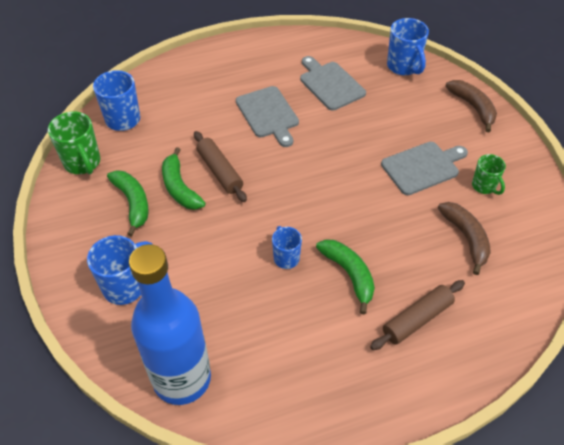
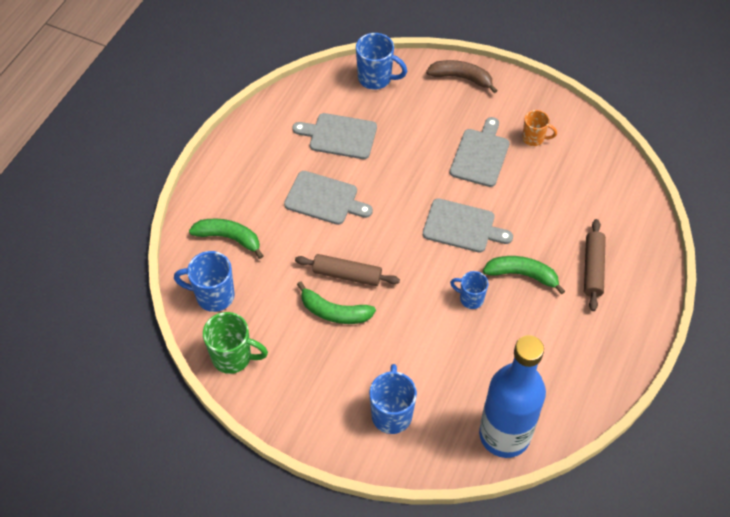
camera: 45 degrees left, 5 degrees up
(132, 203) = (315, 353): green banana -> green banana (229, 238)
(345, 204) = (462, 226): none -> grey cutting board
(466, 238) = (562, 187): brown banana -> none
(484, 186) = (534, 138): green mug -> orange mug

